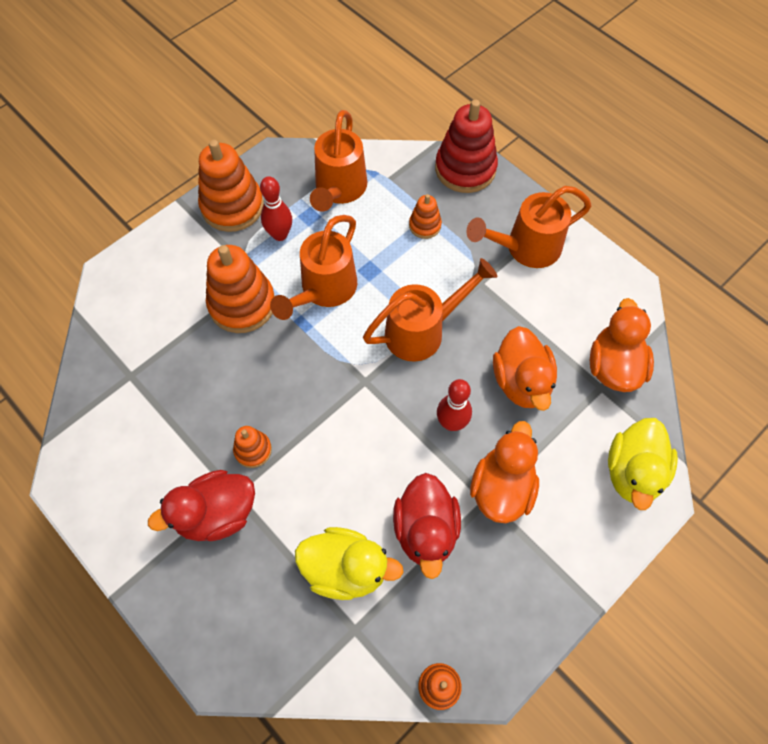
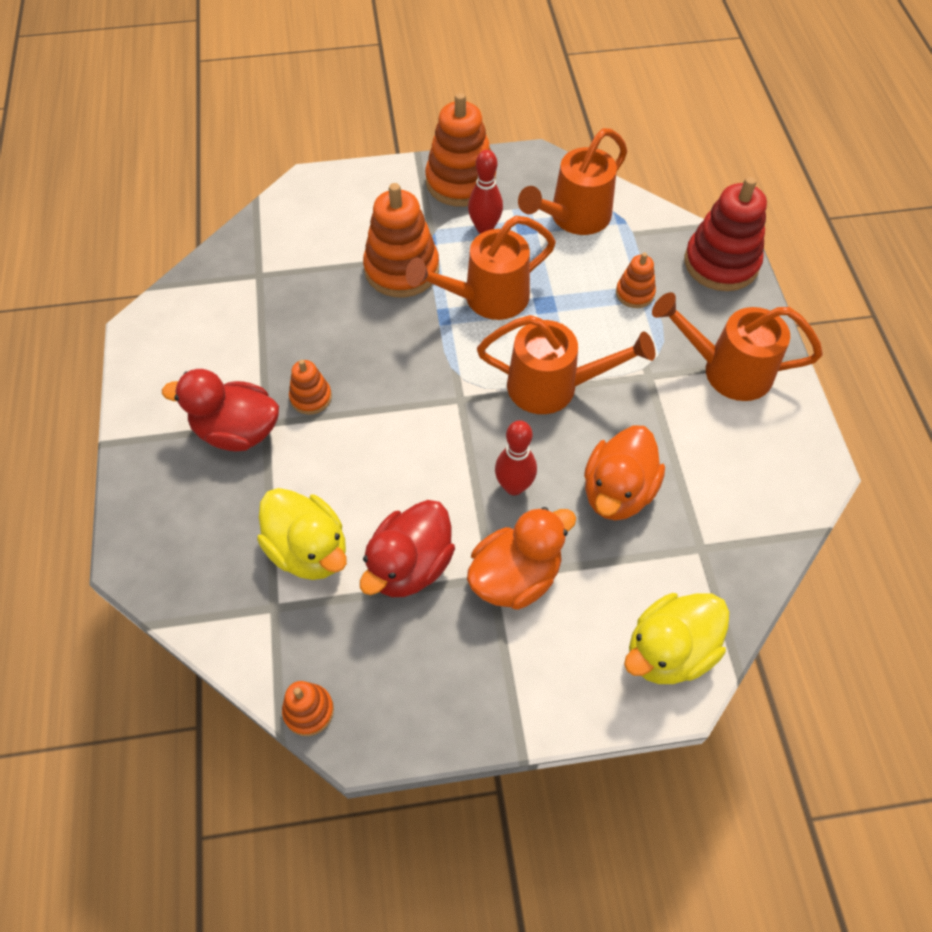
camera: 35 degrees right, 5 degrees down
(613, 366) = (732, 537): orange duck -> none

